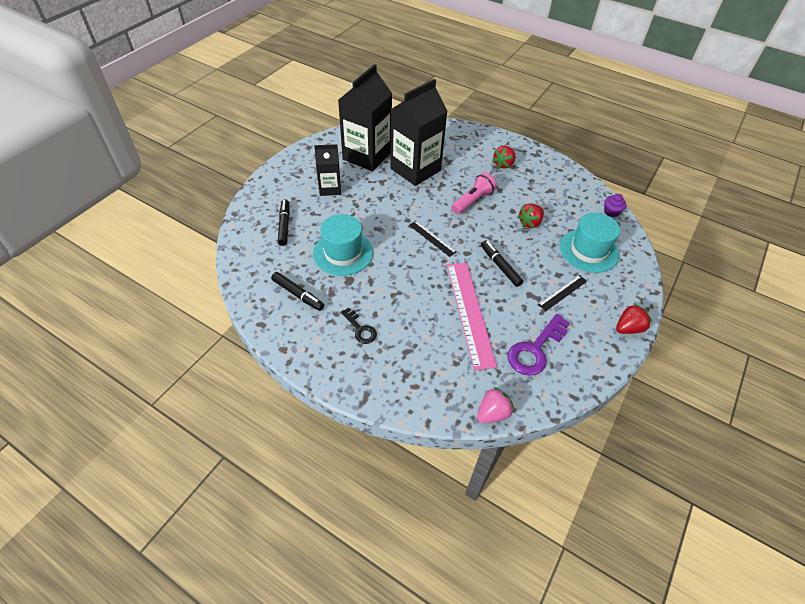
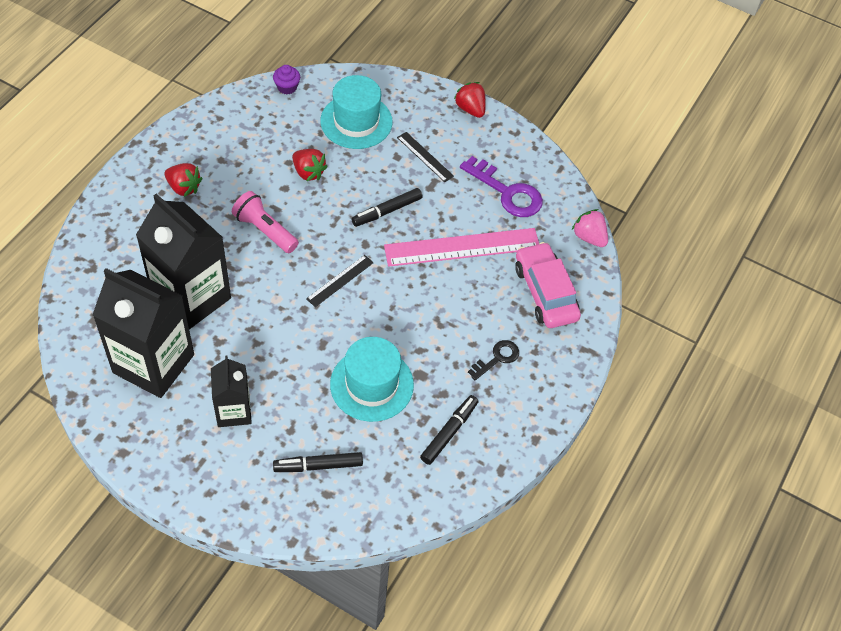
camera: 95 degrees left, 5 degrees up
(426, 370) = (545, 292): none -> pink car

